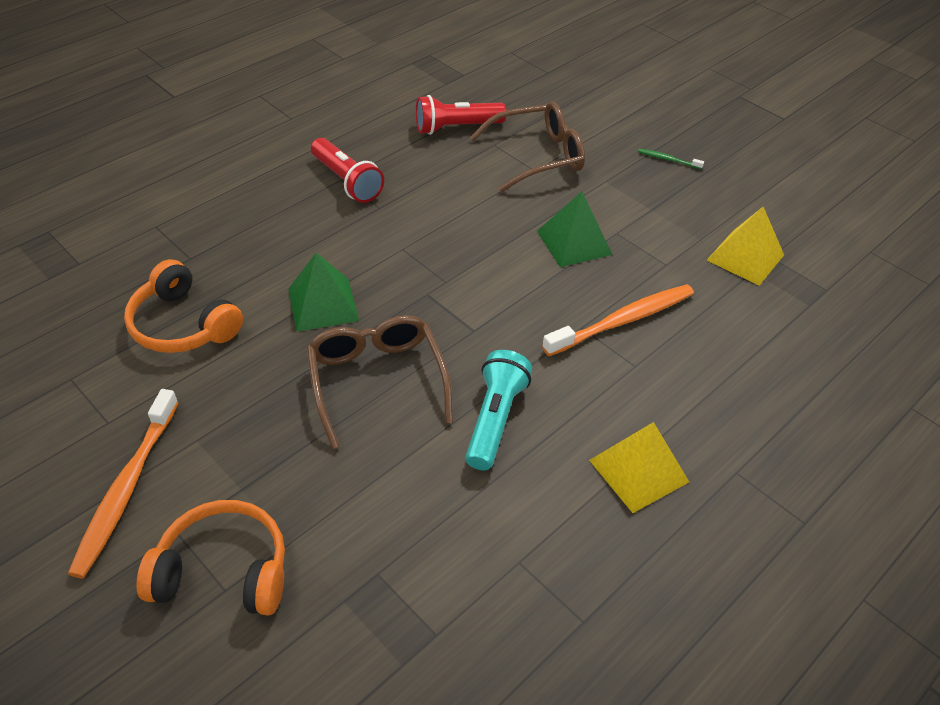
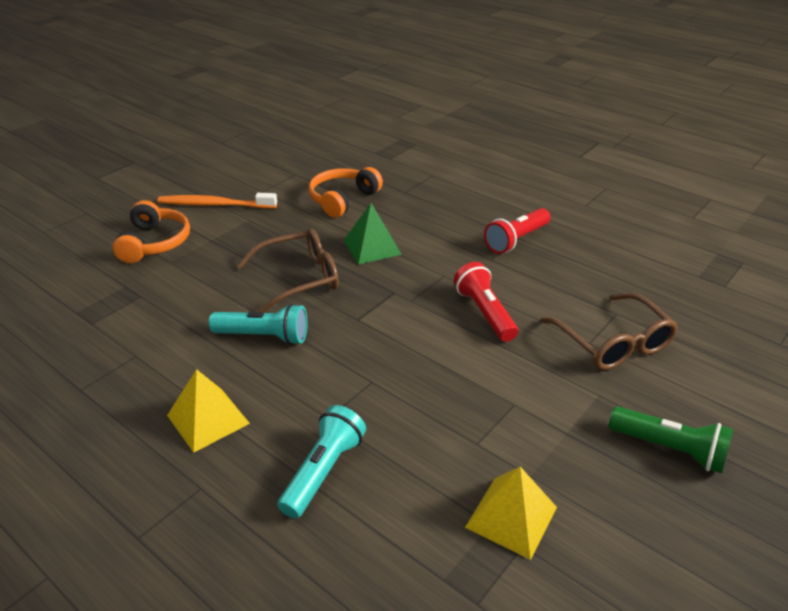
camera: 85 degrees right, 10 degrees down
(456, 128) = (628, 288): red flashlight -> red flashlight (484, 313)
(574, 242) = (487, 373): green pyramid -> none
(623, 321) = (384, 409): orange toothbrush -> none
(668, 159) = (670, 449): green toothbrush -> green flashlight
(707, 372) = (323, 471): none -> turquoise flashlight

